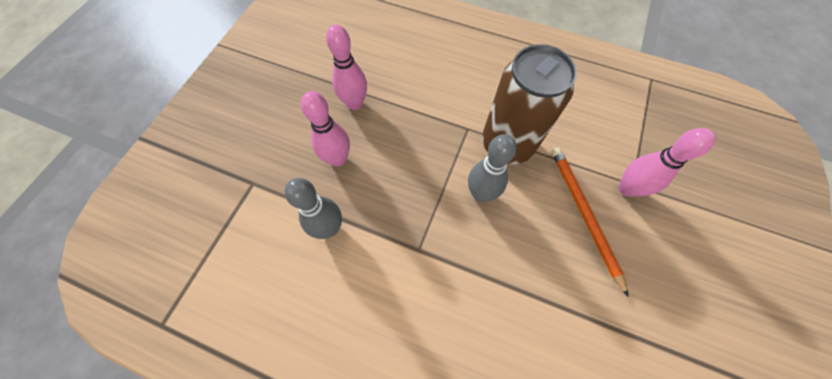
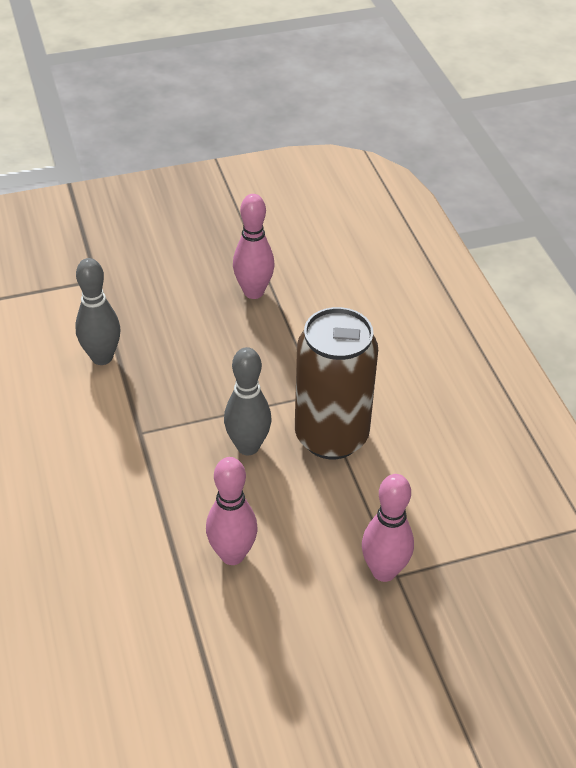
camera: 50 degrees right, 20 degrees down
(338, 159) = (178, 319): pink bowling pin -> pink bowling pin (232, 555)
(584, 214) = (309, 546): orange pencil -> none

